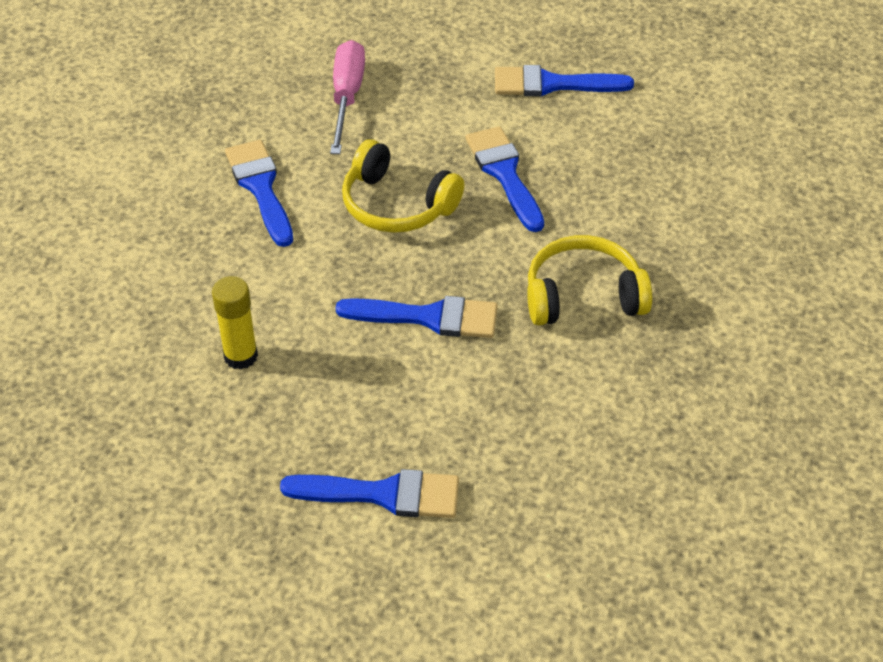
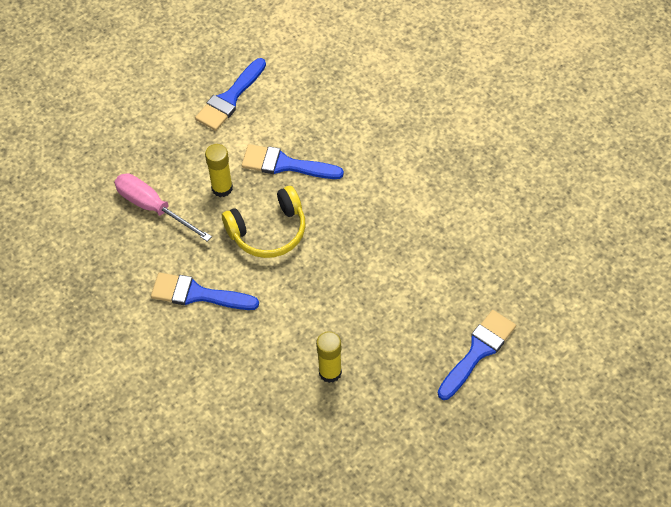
camera: 55 degrees left, 10 degrees up
(422, 138) = (222, 188): none -> yellow glue stick
(429, 317) = (369, 263): blue brush -> none
(583, 296) = (406, 182): yellow headphones -> none

